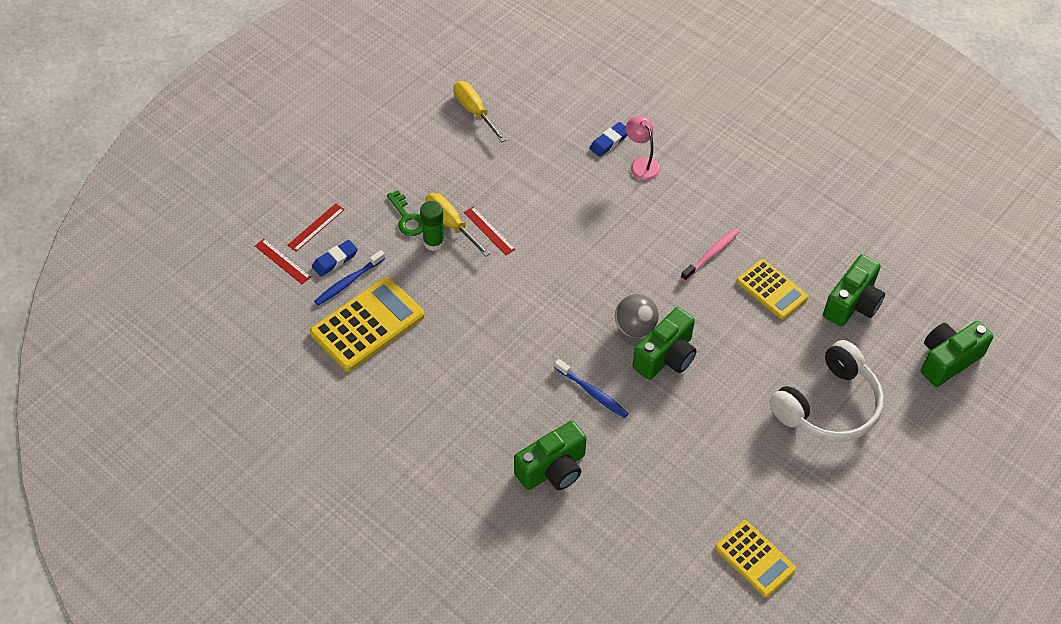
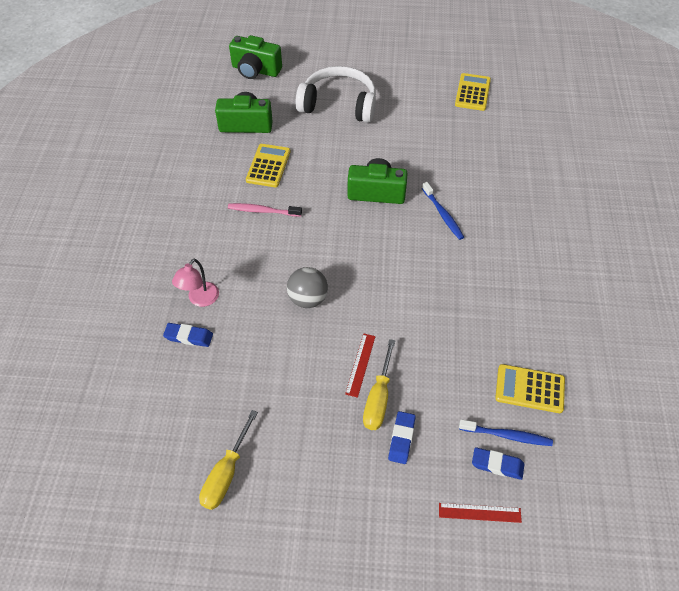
camera: 125 degrees left, 0 degrees up
(282, 261) = (540, 511): red ruler -> none
(367, 324) = (529, 389): yellow calculator -> yellow calculator, size x0.65
(407, 218) = (401, 439): green key -> blue eraser
(434, 242) = (408, 398): green glue stick -> none
(553, 469) = (518, 204): green camera -> none
(592, 392) = (443, 214): blue toothbrush -> blue toothbrush turned 150 degrees clockwise
(635, 327) = (368, 220): grey ball -> grey ball (308, 299)

